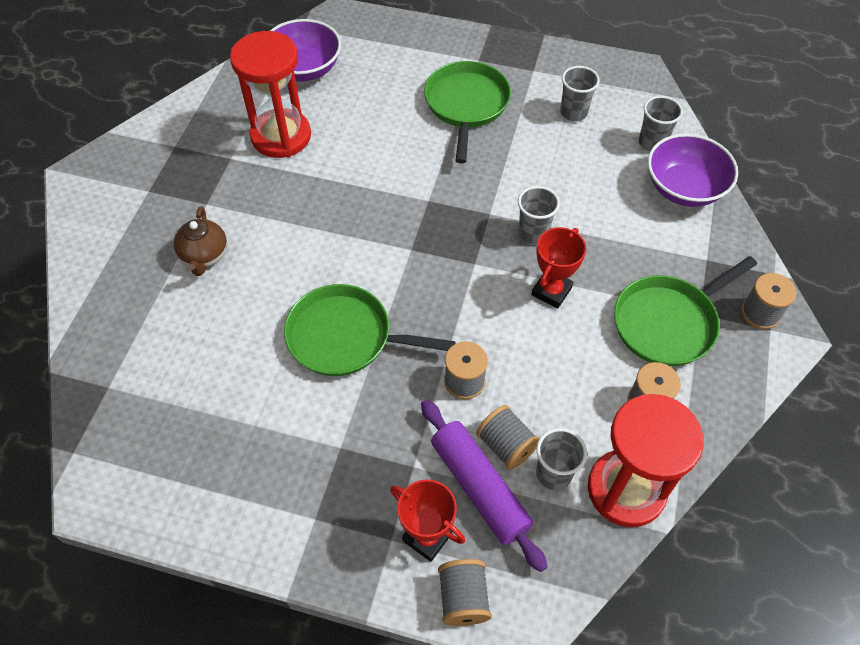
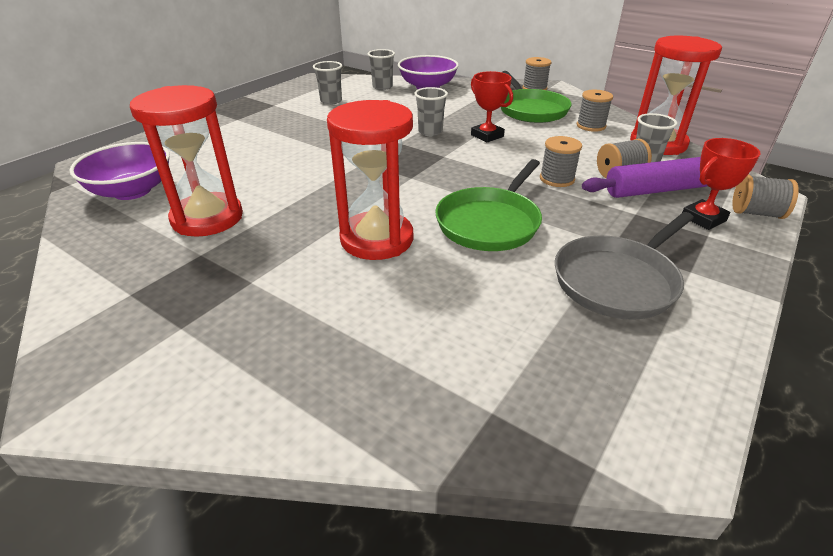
camera: 70 degrees left, 20 degrees down
(205, 256) = (330, 294): brown teapot -> none
(279, 455) = (618, 281): none -> grey pan
(288, 259) = (377, 239): none -> red hourglass
(466, 105) = (278, 131): green pan -> none

